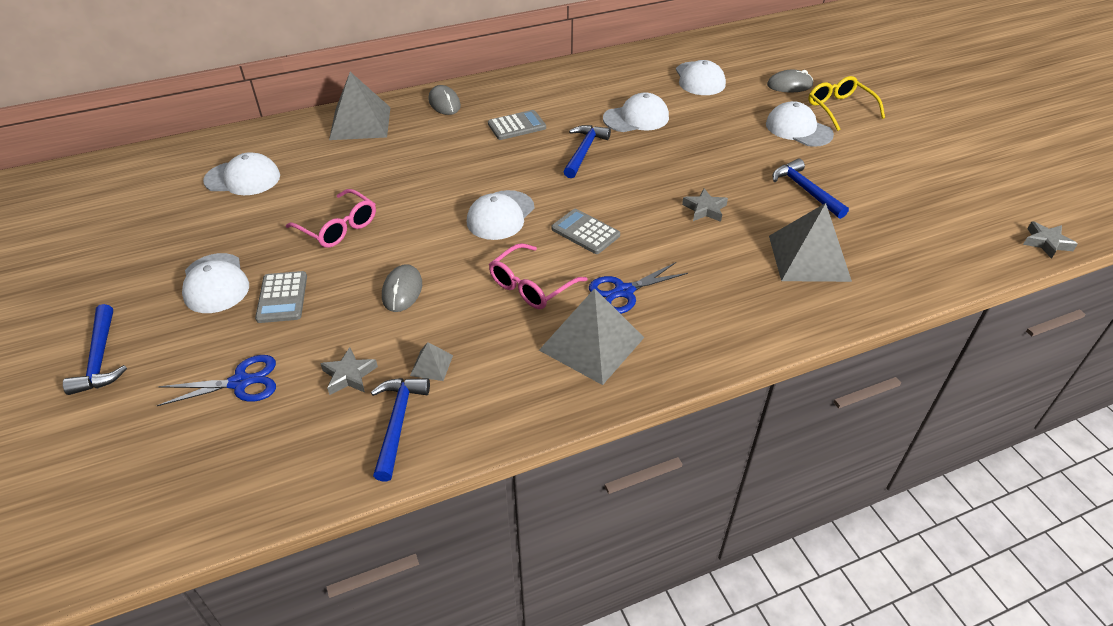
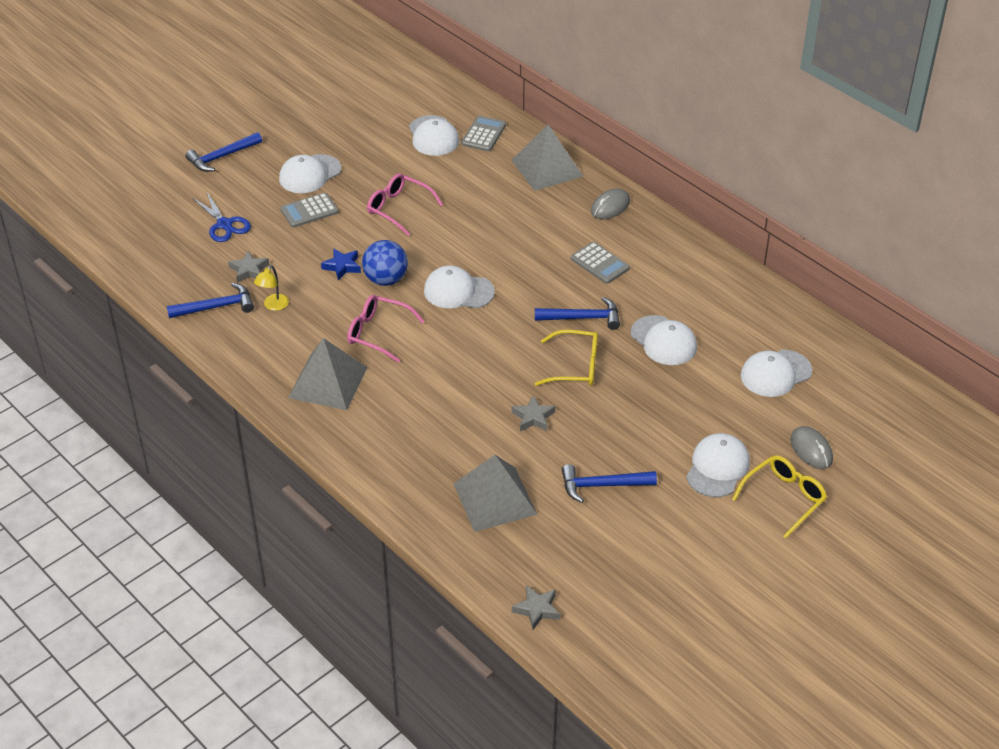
camera: 70 degrees right, 0 degrees up
(338, 227) = (398, 208): pink glasses -> pink glasses turned 105 degrees clockwise
(402, 291) = (342, 266): grey mouse -> blue star
(431, 365) = (273, 306): grey pyramid -> yellow lamp
(448, 262) = (386, 279): none -> blue ball
(585, 232) = (461, 347): grey calculator -> grey calculator (483, 134)
(624, 291) = (395, 387): blue scissors -> none
(647, 170) = (575, 366): none -> yellow glasses
(805, 190) = (602, 485): blue hammer -> blue hammer turned 135 degrees counterclockwise
(1046, 243) = (607, 682): grey star -> grey star (537, 609)

